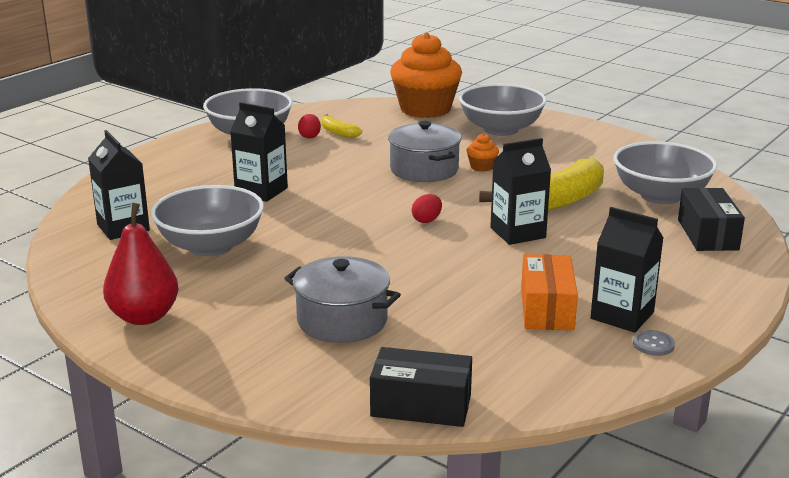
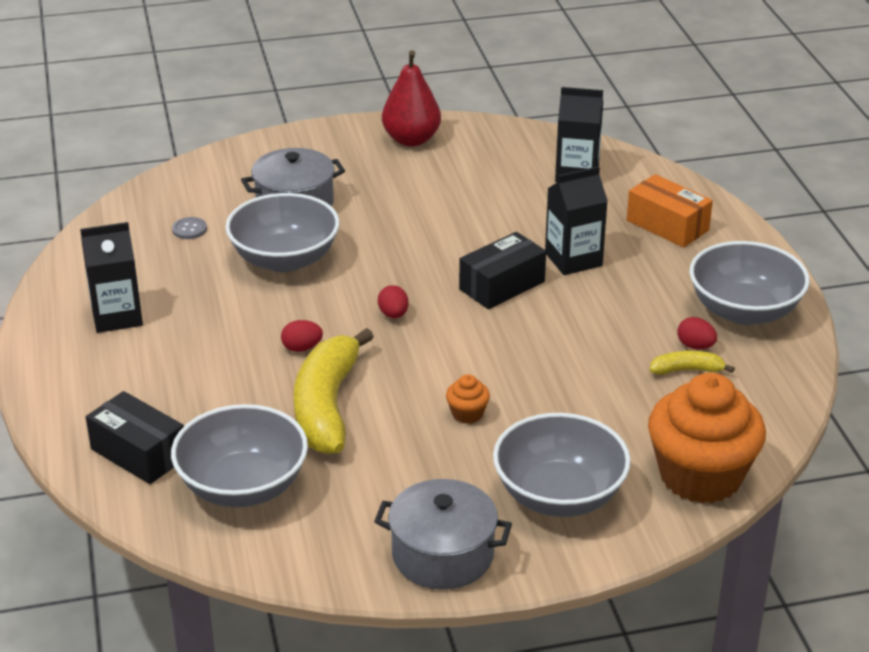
camera: 130 degrees right, 10 degrees up
(211, 246) = (488, 197): grey bowl -> grey bowl (284, 259)
(421, 406) = (162, 188): black box -> black box (502, 285)
(424, 170) = (508, 372): grey pot -> grey pot (443, 555)
(517, 233) = (302, 348): black carton -> red egg
(546, 309) = (177, 290): orange box -> orange box (667, 225)
(653, 344) = (69, 305): grey button -> grey button (189, 229)

